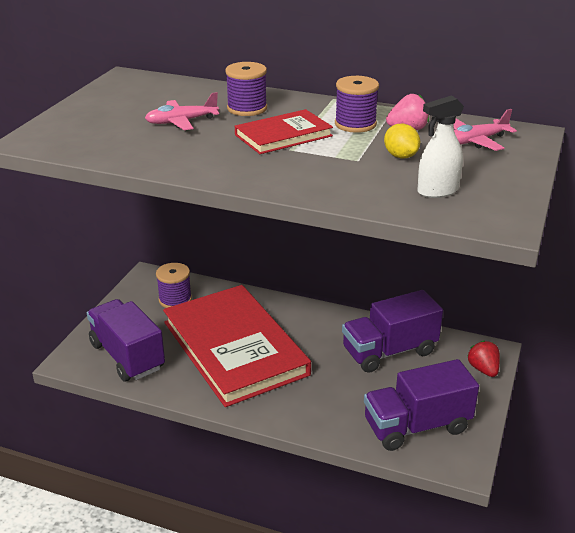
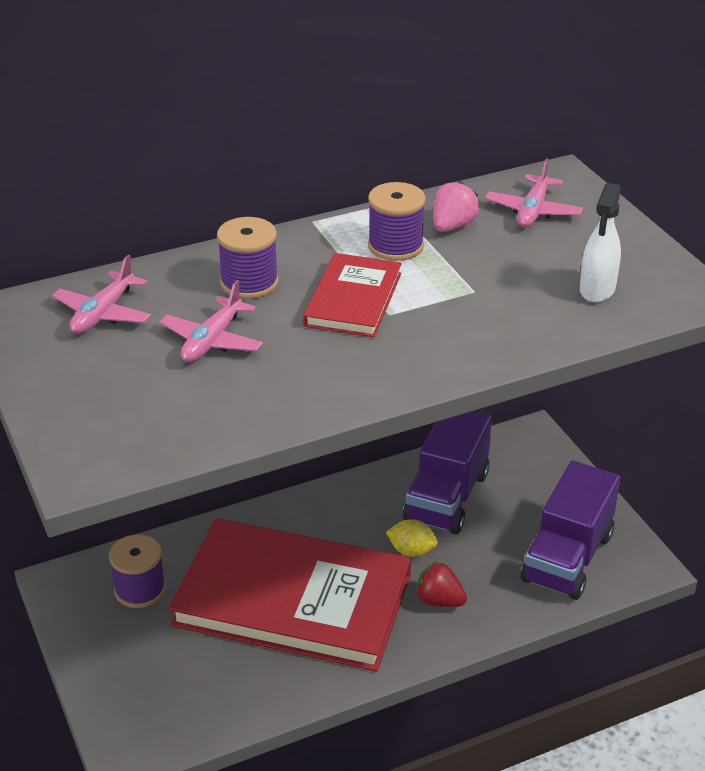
camera: 45 degrees left, 5 degrees up
(127, 356) = (187, 695): purple truck -> none
(159, 93) = (103, 313): none -> pink plane
(400, 156) = (502, 265): yellow lemon -> yellow lemon (411, 551)
(483, 369) = (548, 459): red strawberry -> red strawberry (439, 601)

